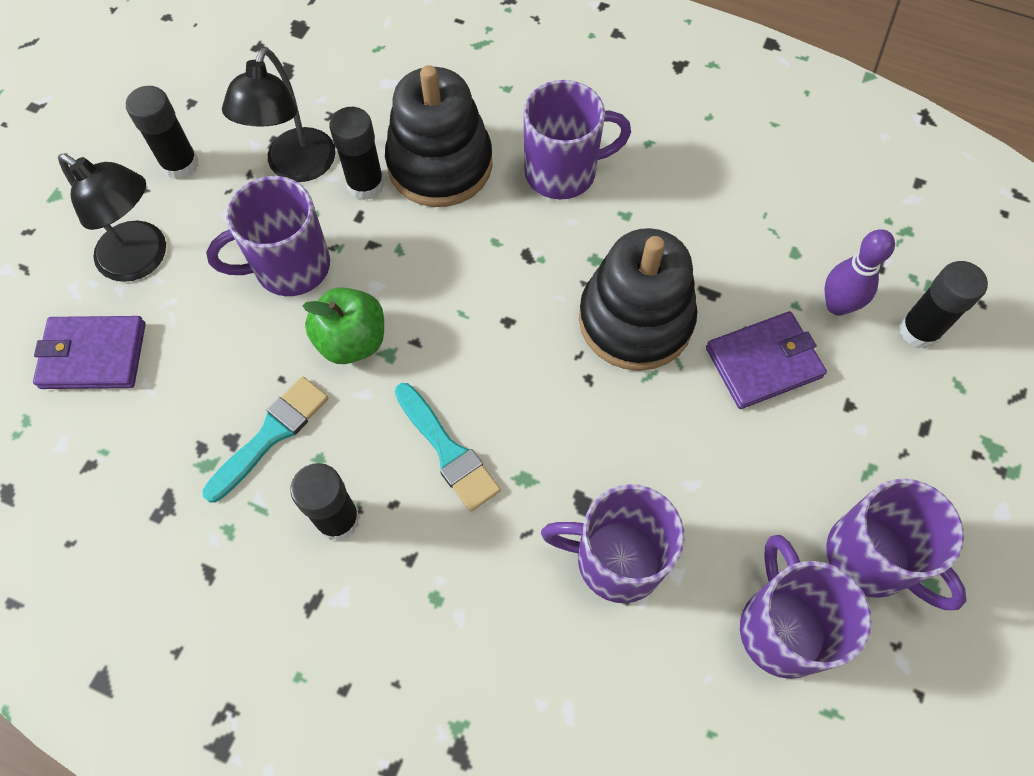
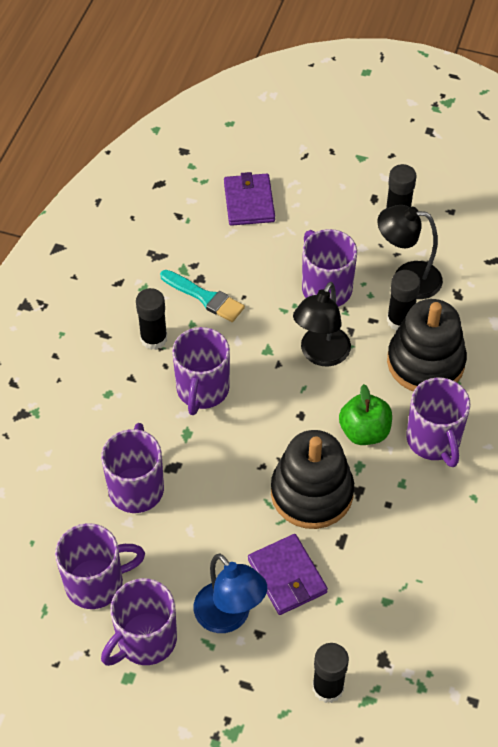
camera: 85 degrees right, 10 degrees down
(143, 259) = (320, 211): black lamp -> black lamp (320, 355)
(352, 341) = (274, 329): green apple -> green apple (364, 432)
(448, 451) = (202, 390): turquoise brush -> purple mug
(828, 440) = (229, 617): none -> blue lamp
(837, 305) = (342, 629): purple bowling pin -> none

